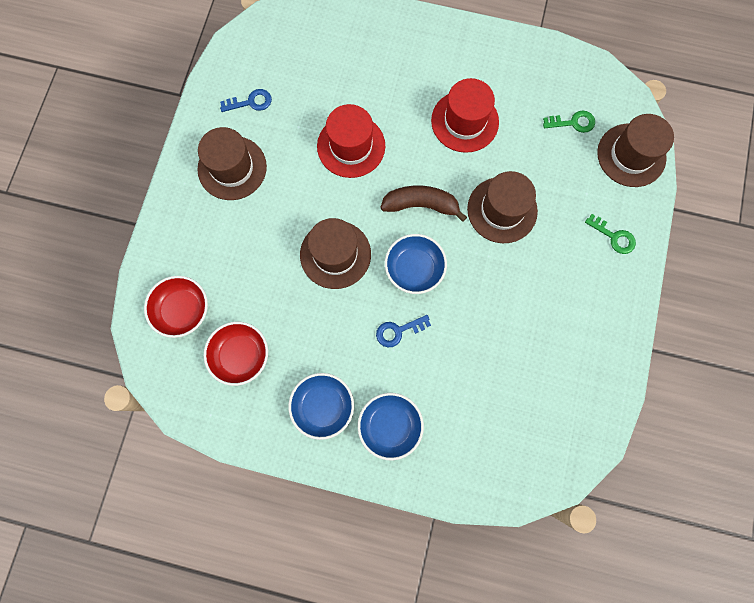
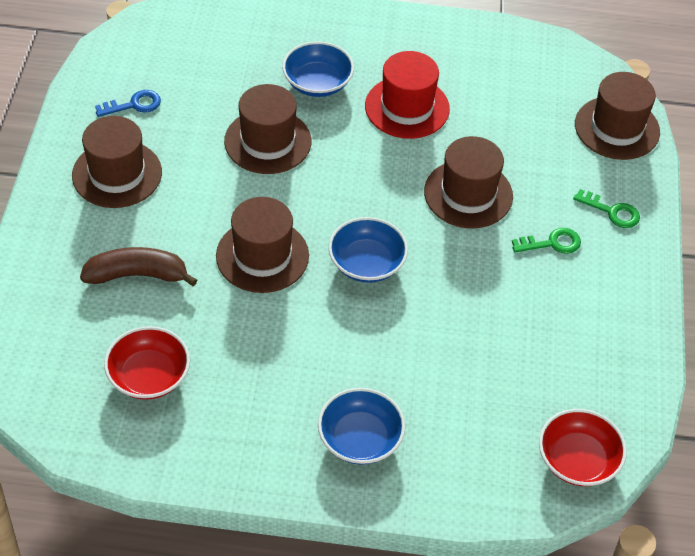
camera: 10 degrees left, 25 degrees down
(182, 310) = (65, 331): red bowl -> red bowl (578, 460)
(323, 406) = (267, 424): blue bowl -> blue bowl (317, 83)
(351, 146) = (268, 141): red hat -> brown hat
(398, 331) = (355, 332): blue key -> none
(421, 205) = (365, 196): brown banana -> brown banana (137, 275)
(573, 122) = (540, 100): green key -> green key (552, 243)

